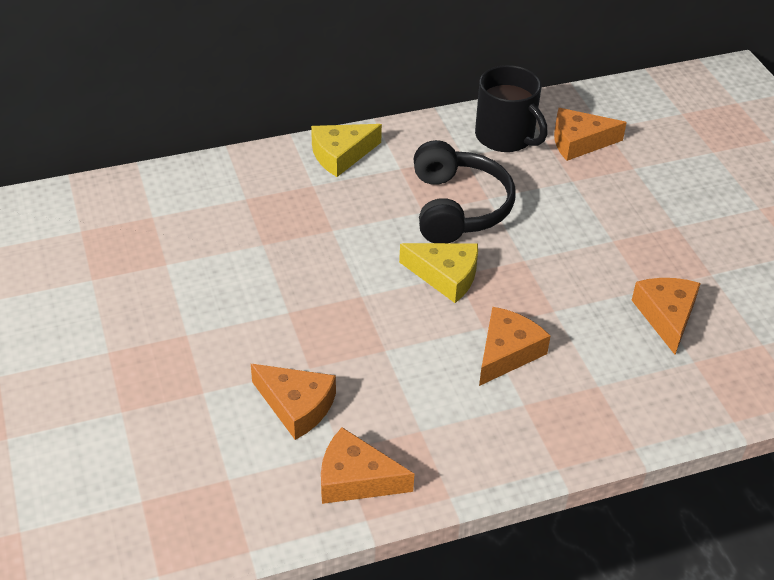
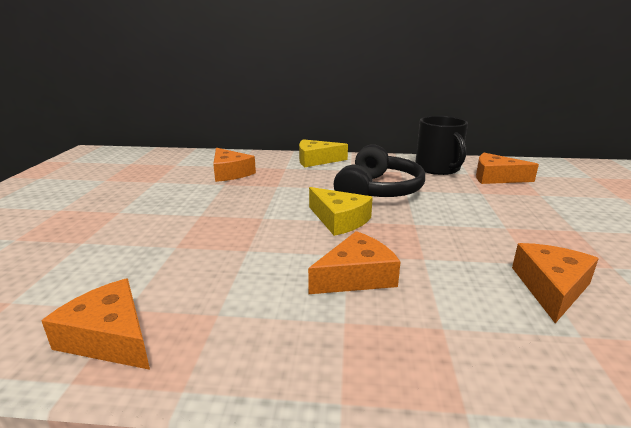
camera: 25 degrees right, 20 degrees down
(296, 406) = (134, 267): orange cheese -> orange cheese (230, 173)

